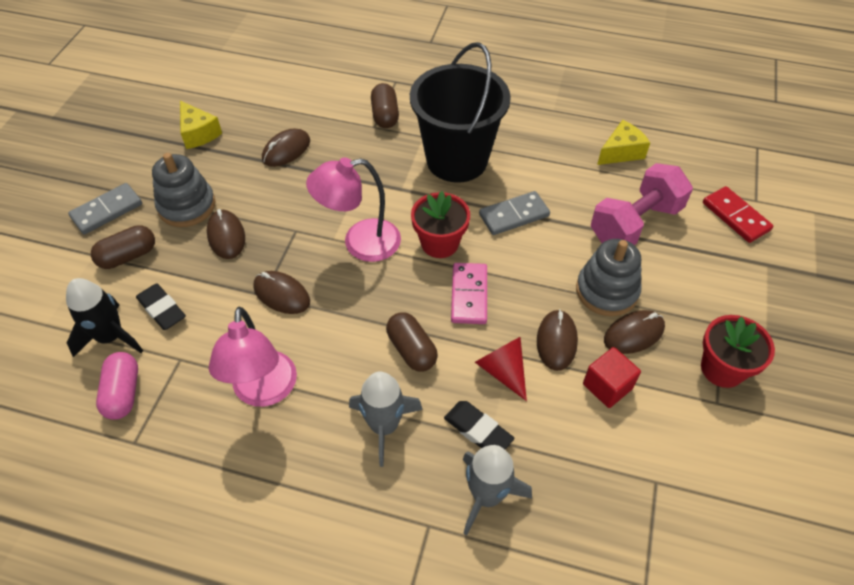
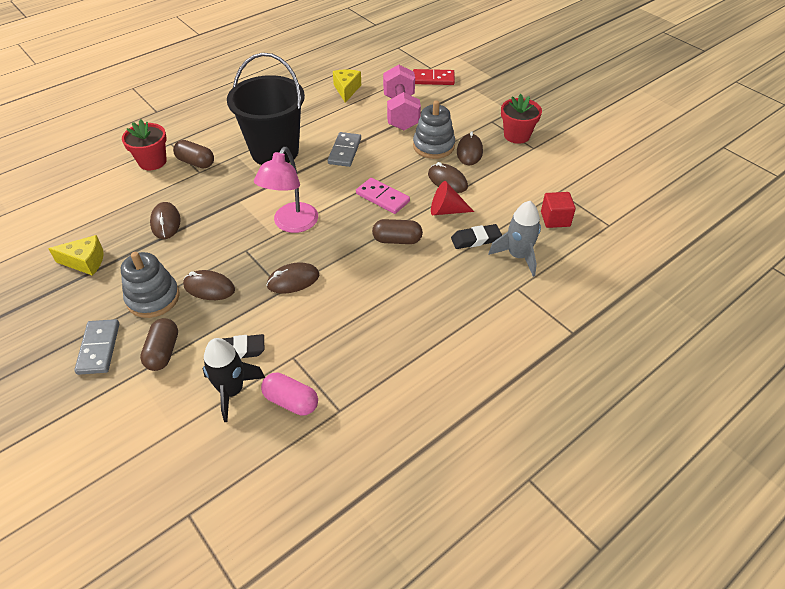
camera: 55 degrees left, 5 degrees down
(264, 391) = (362, 322): pink lamp -> none
(384, 426) = (439, 277): grey rocket -> none
(439, 243) = (331, 190): red flower pot -> red flower pot (152, 161)
(607, 386) = (492, 178): red cube -> red cube (555, 219)

